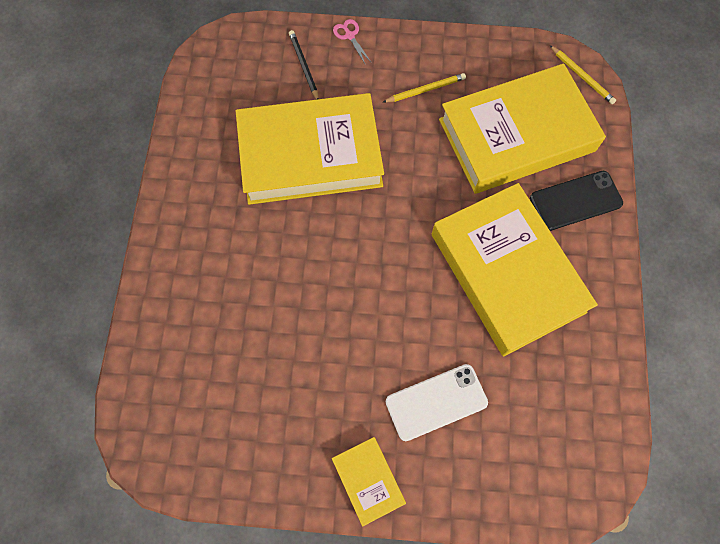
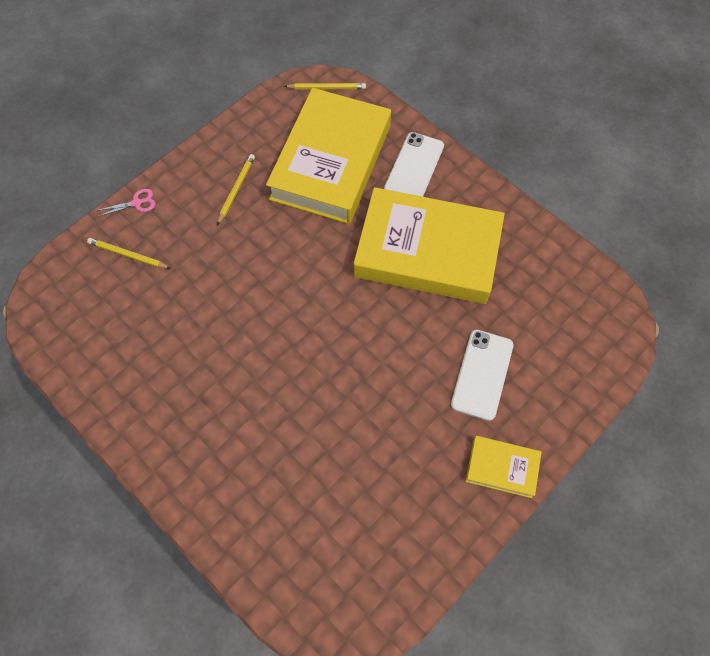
camera: 50 degrees left, 5 degrees down
(303, 66) = (128, 255): black pencil -> yellow pencil
(310, 155) = (209, 309): yellow book -> none
(349, 36) = (137, 203): pink scissors -> pink scissors turned 150 degrees clockwise
(575, 200) = (414, 167): black phone -> white phone

